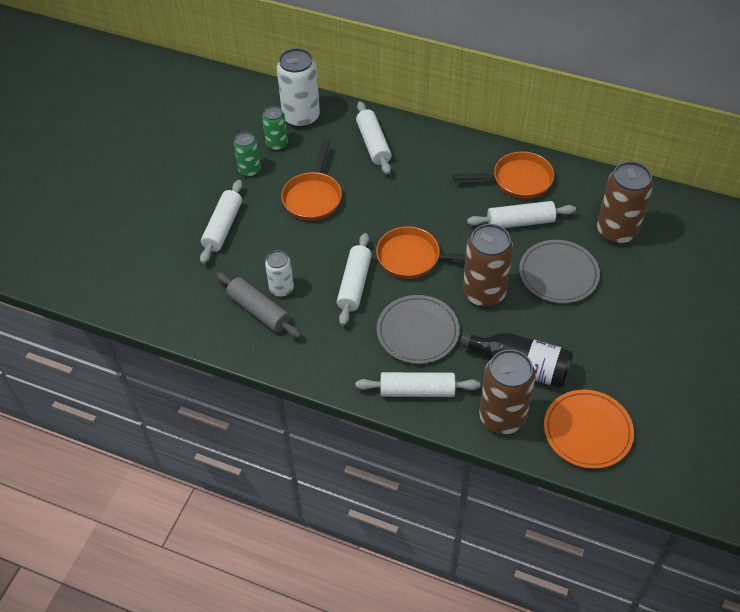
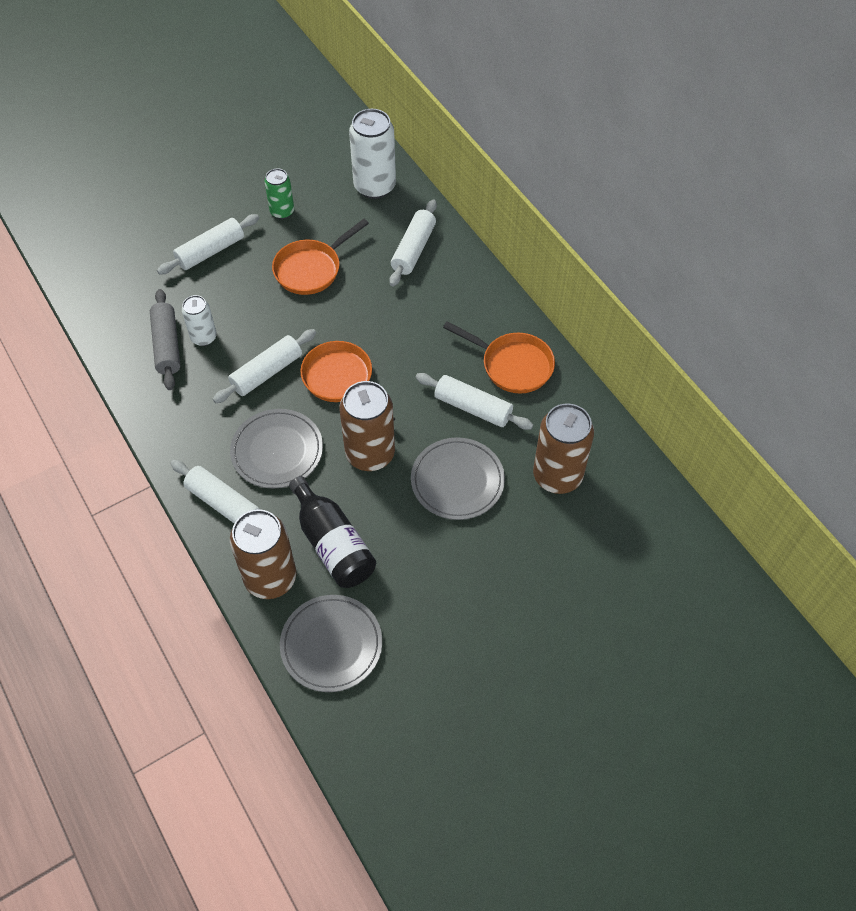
camera: 35 degrees right, 5 degrees up
(277, 144) = (328, 200): green can -> none
(587, 431) = (331, 644): orange plate -> grey plate

